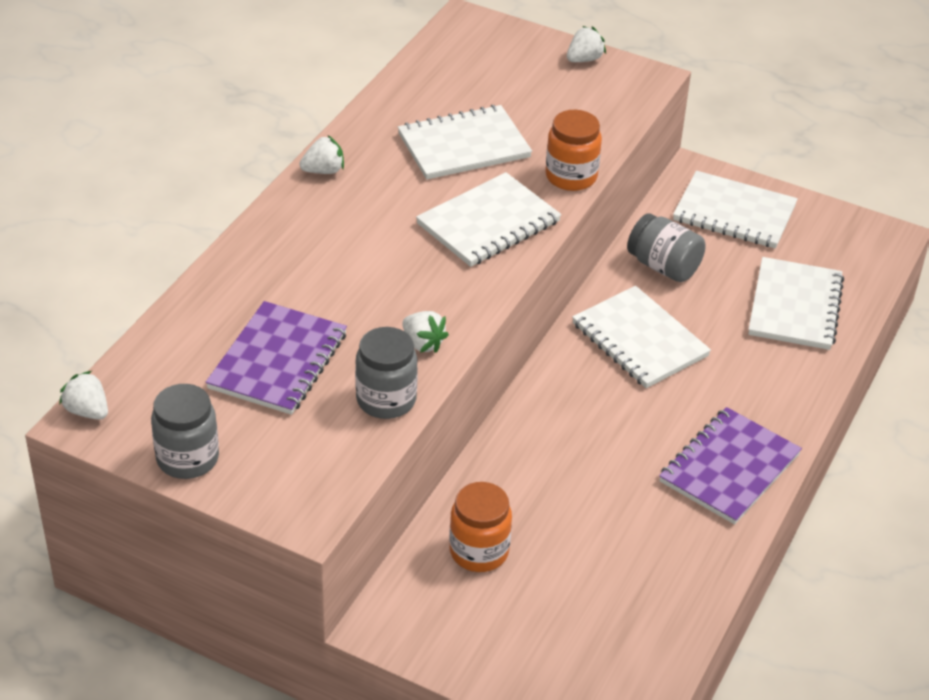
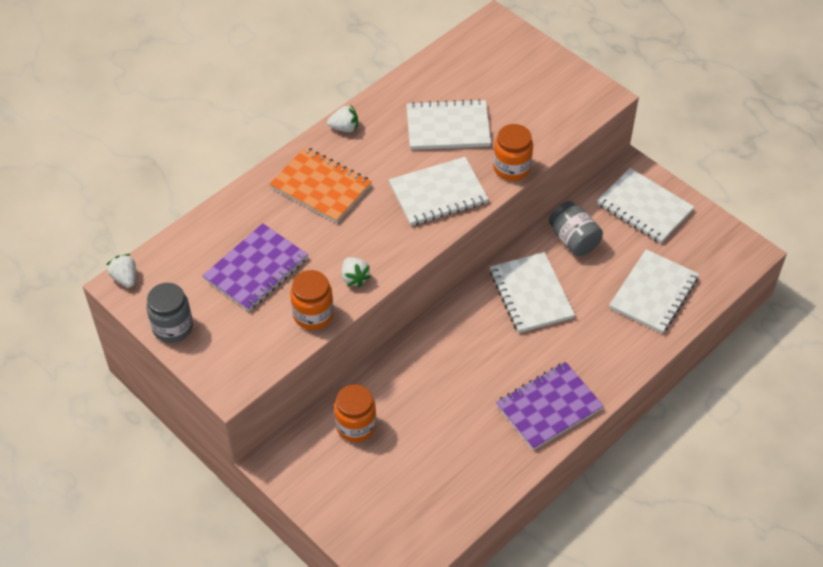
camera: 20 degrees right, 10 degrees up
(324, 245) = (321, 187): none -> orange notebook
(386, 400) = (313, 315): grey jar -> orange jar
(584, 59) = (564, 71): white strawberry -> none

